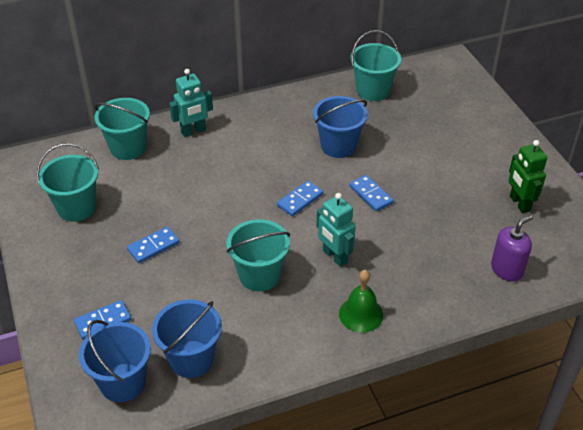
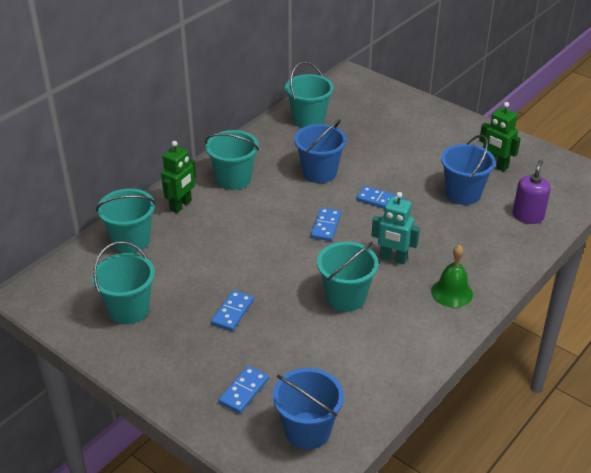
camera: 30 degrees left, 5 degrees down
(191, 359) = (349, 385): blue bucket -> blue bucket (463, 194)
(193, 131) = (181, 205): turquoise robot -> green robot
(257, 124) = (233, 179): none -> turquoise bucket

